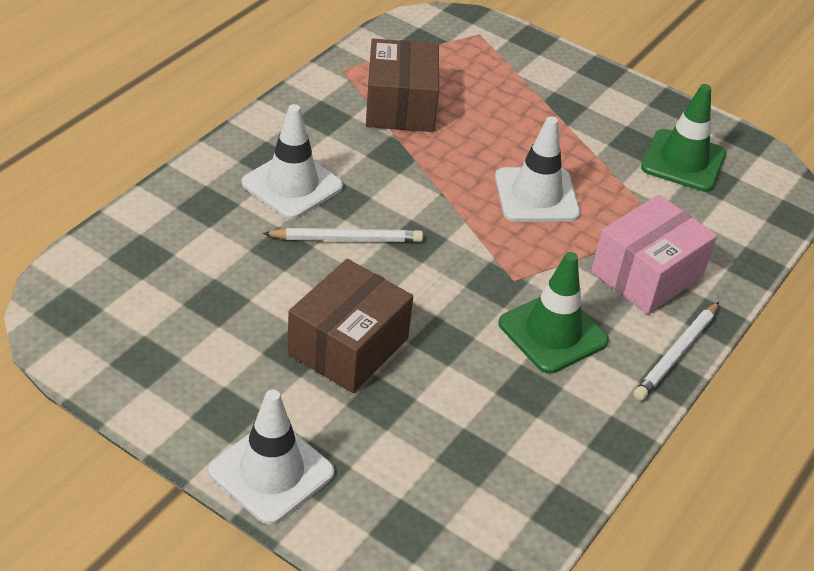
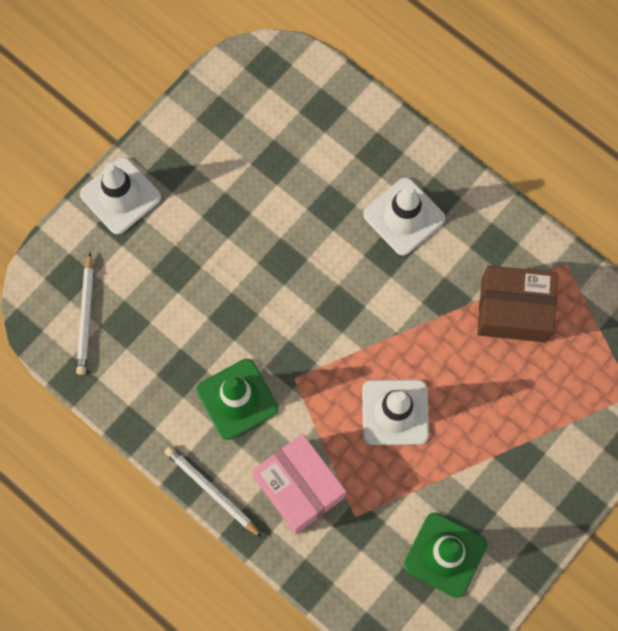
camera: 100 degrees right, 30 degrees up
(347, 239) = (340, 255): white pencil -> white pencil (85, 317)
(348, 346) = (228, 249): brown box -> none

